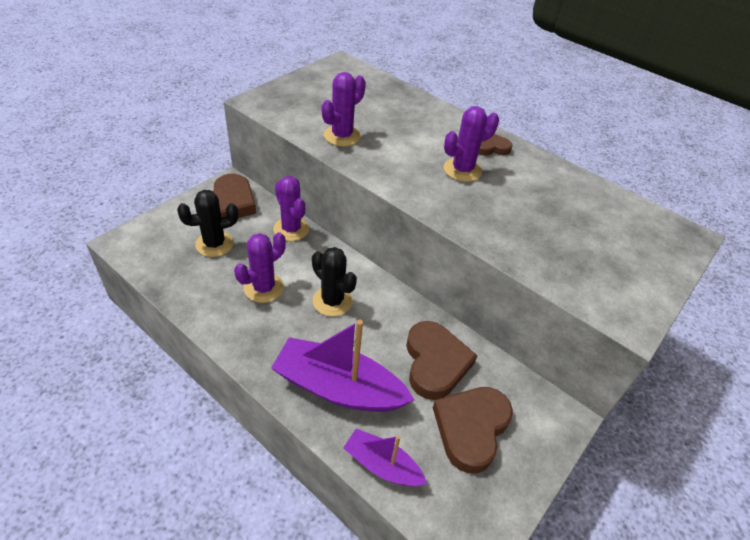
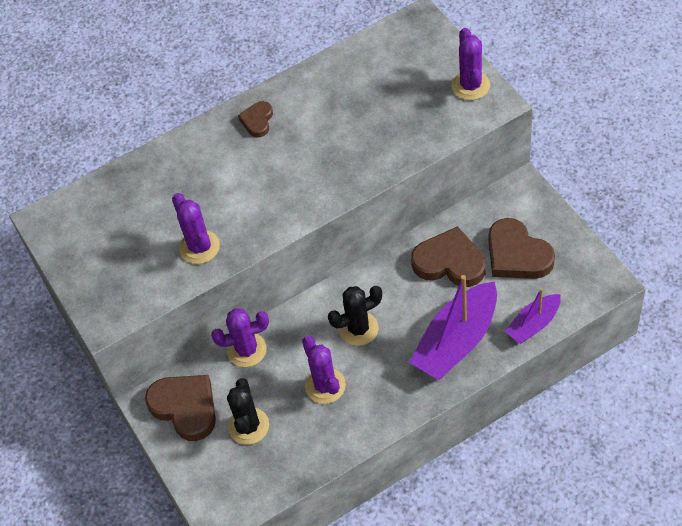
camera: 60 degrees left, 10 degrees up
(462, 170) = (286, 156): purple cactus -> purple cactus (470, 86)

